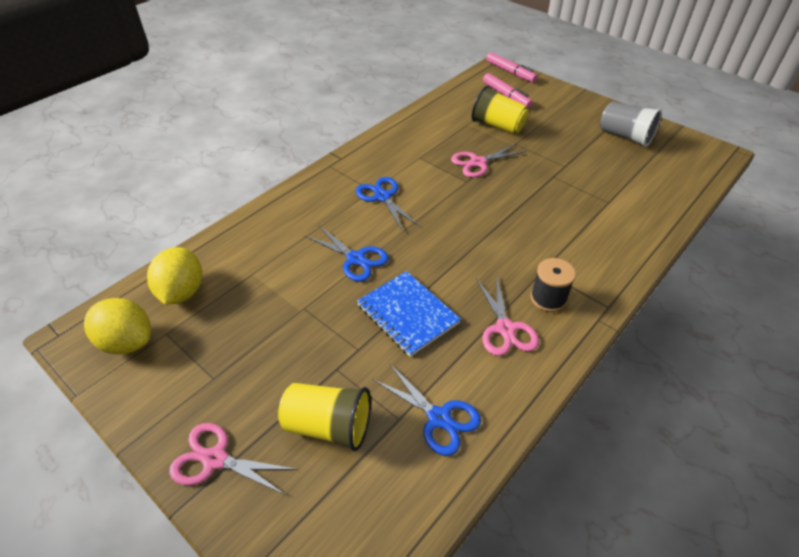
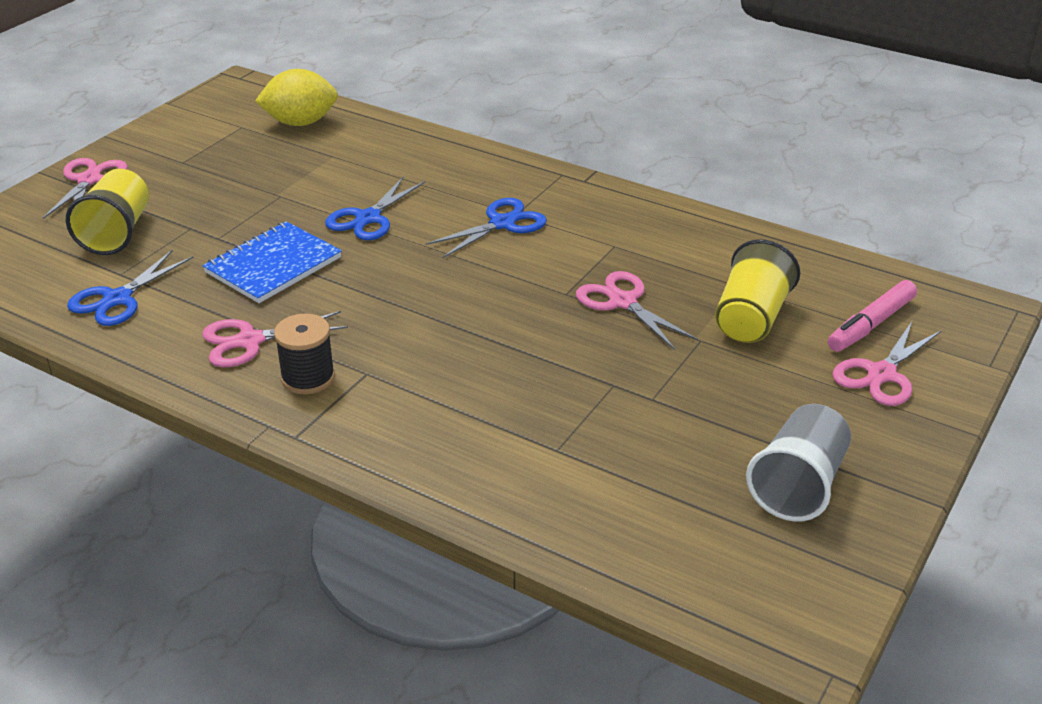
camera: 80 degrees right, 10 degrees down
(127, 342) = (230, 111): yellow lemon -> none
(510, 72) = (974, 327): pink marker -> none
(544, 101) = (881, 374): none -> pink scissors

